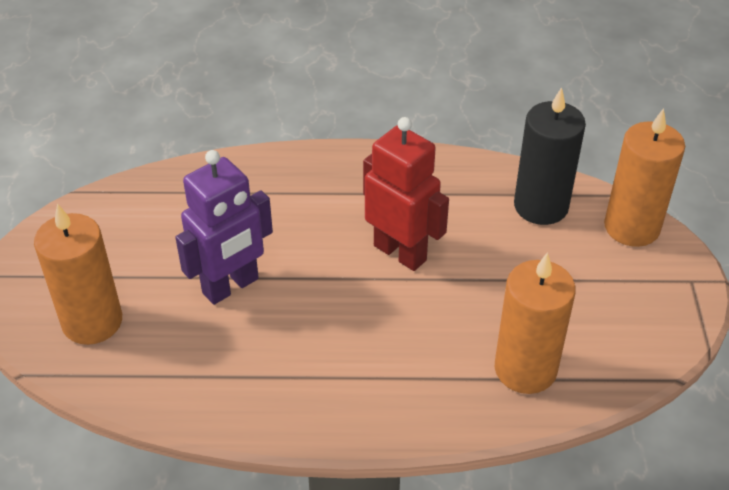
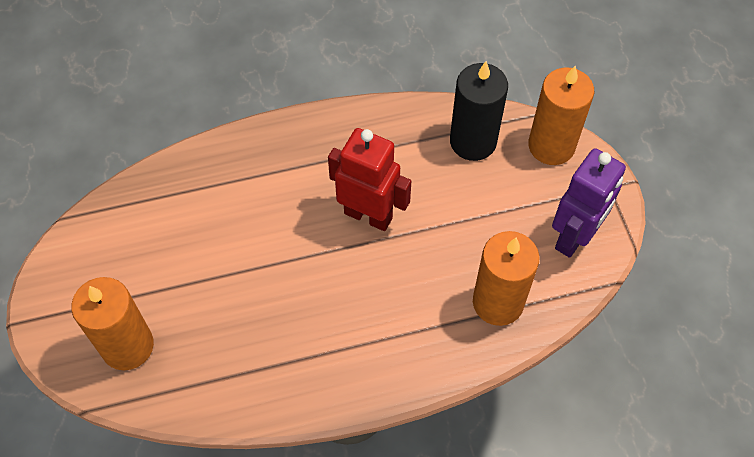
camera: 15 degrees left, 15 degrees up
(231, 286) = (235, 283): purple robot -> purple robot (574, 237)

